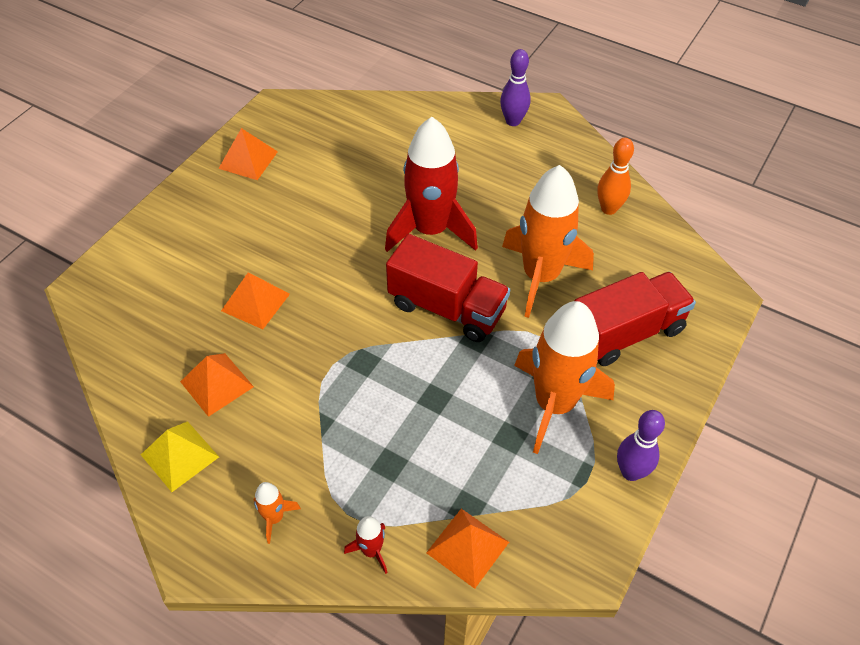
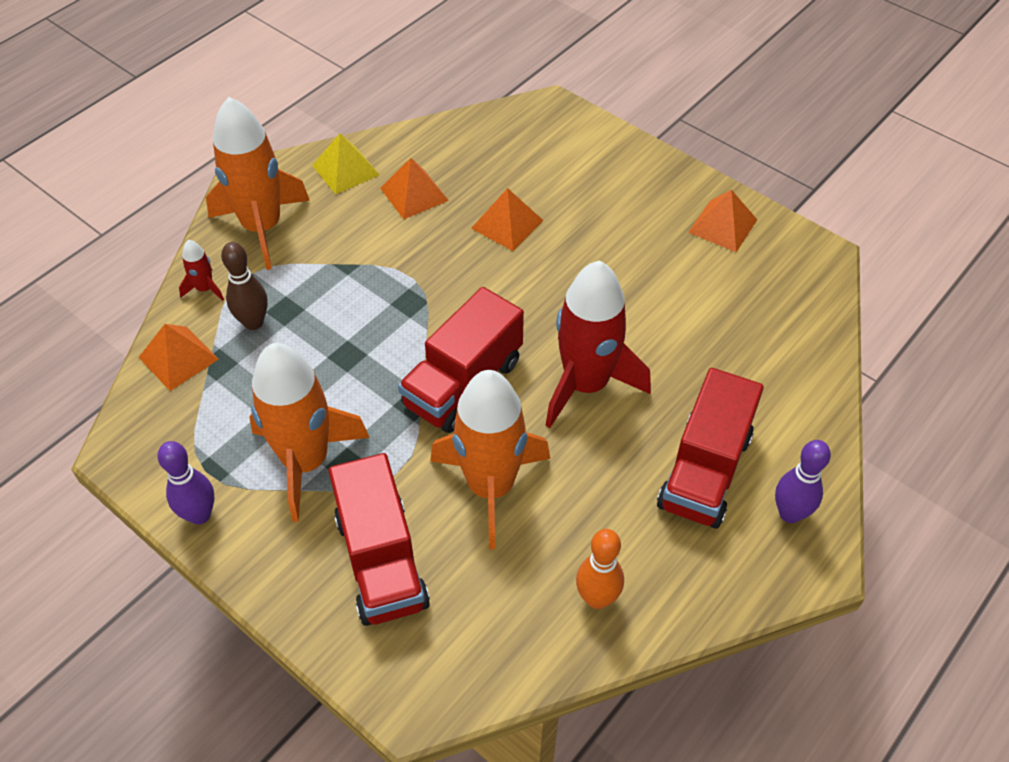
camera: 100 degrees right, 0 degrees up
(274, 518) = (262, 227): orange rocket -> orange rocket, size x2.40
(409, 489) = (253, 322): none -> brown bowling pin
(491, 161) = (704, 471): none -> red truck

